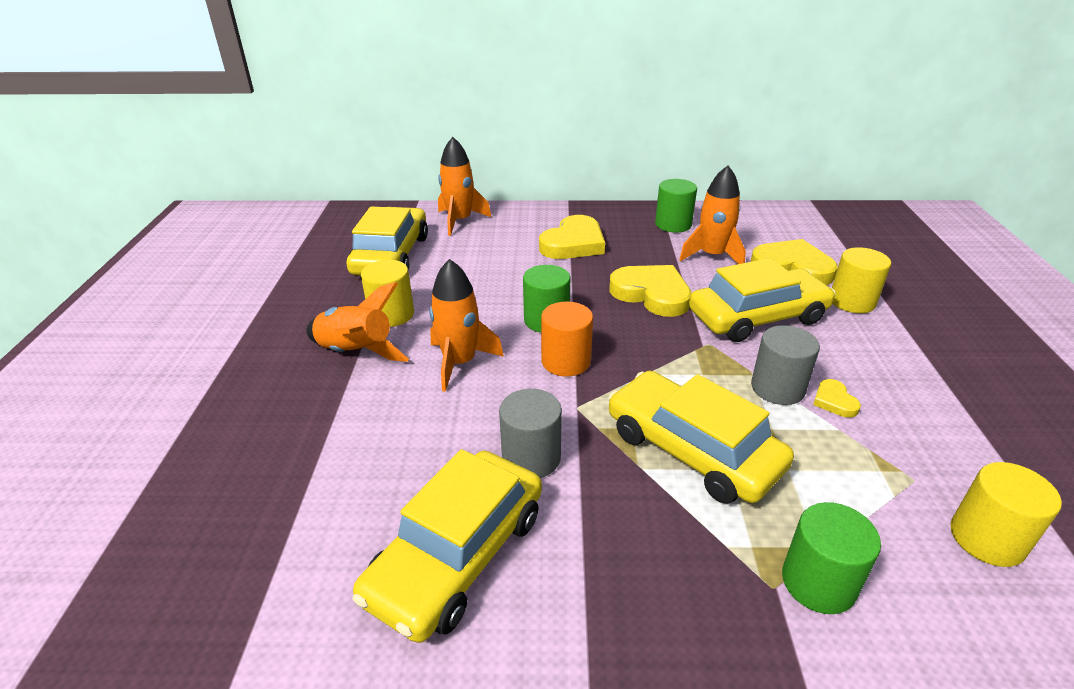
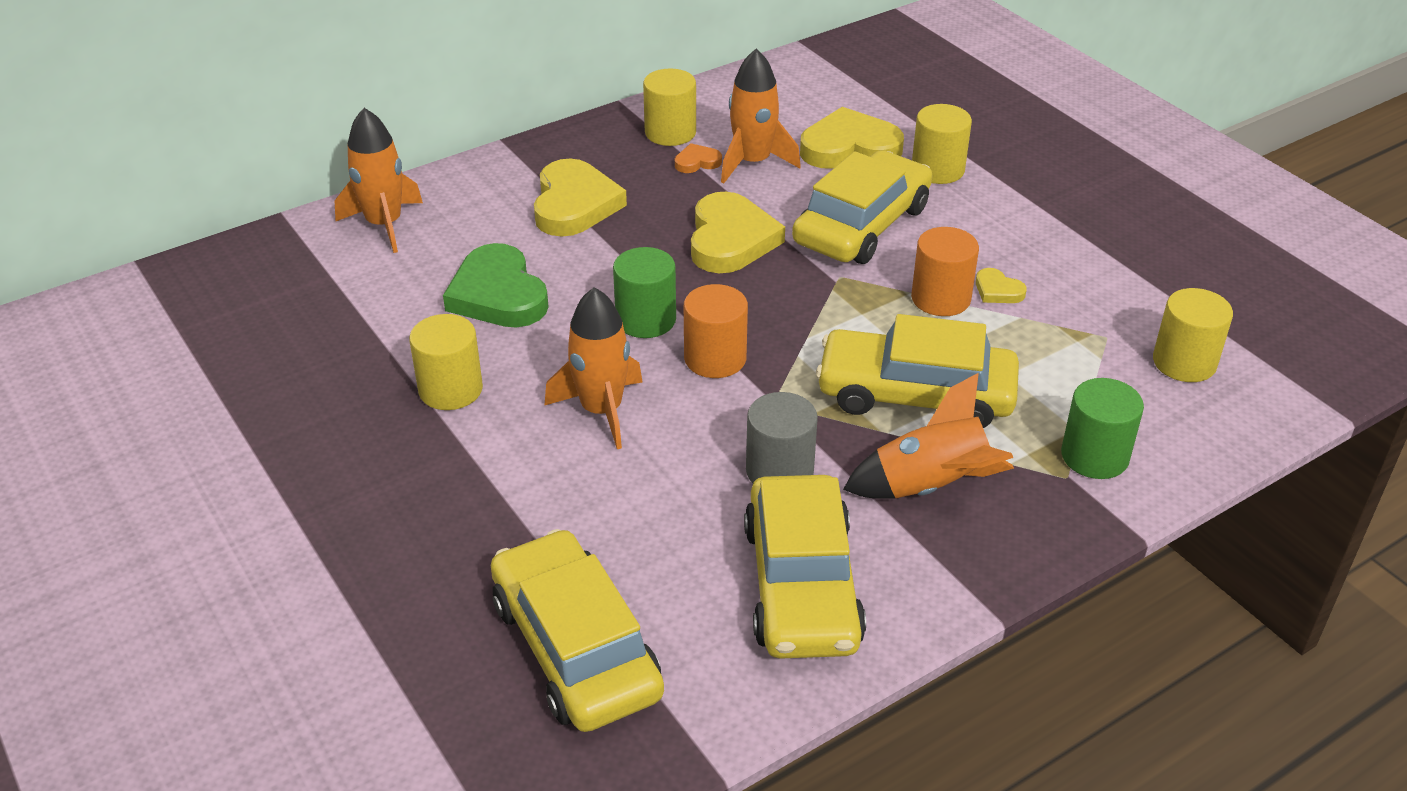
camera: 35 degrees left, 5 degrees up
(356, 352) = (464, 453): orange rocket -> orange rocket (930, 487)
(391, 255) = (348, 311): yellow car -> yellow car (576, 647)
(476, 275) = (498, 294): none -> green heart
(652, 294) = (730, 240): yellow heart -> yellow heart turned 90 degrees clockwise
(673, 224) = (670, 133): green cylinder -> yellow cylinder
(674, 244) = (697, 162): none -> orange heart
(777, 388) = (940, 298): grey cylinder -> orange cylinder

